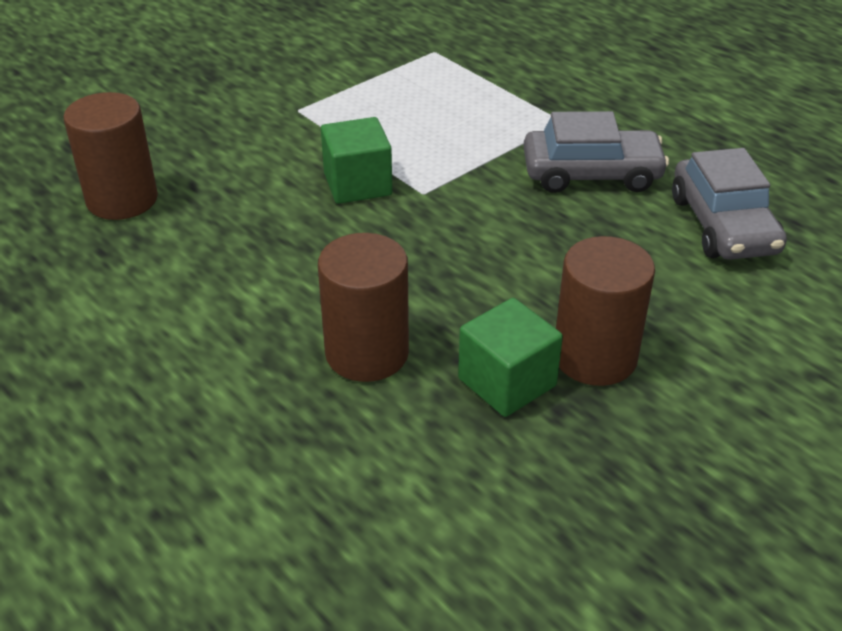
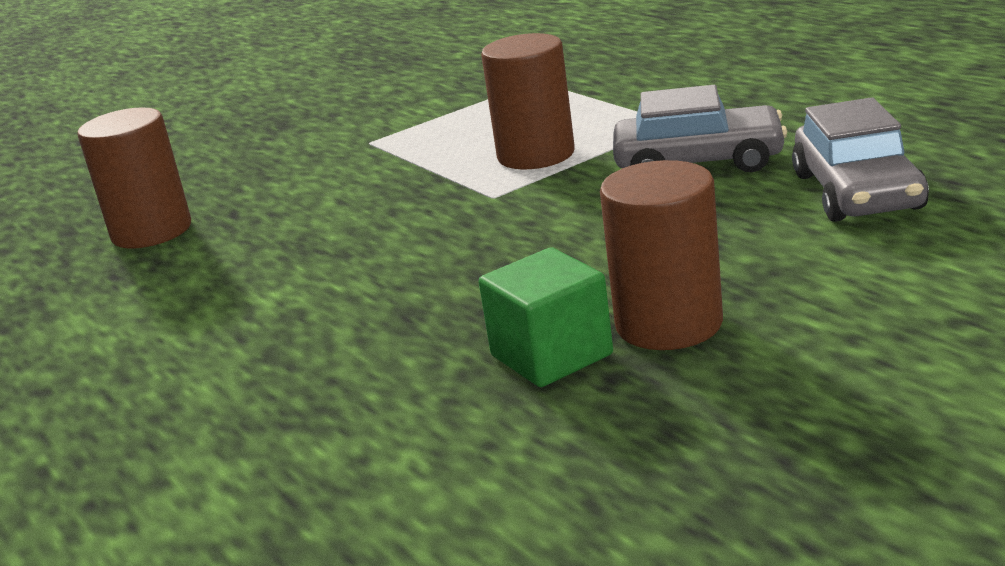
camera: 10 degrees right, 15 degrees down
(357, 184) = (418, 196): green cube -> none
(367, 353) = (386, 340): brown cylinder -> brown cylinder (536, 155)

